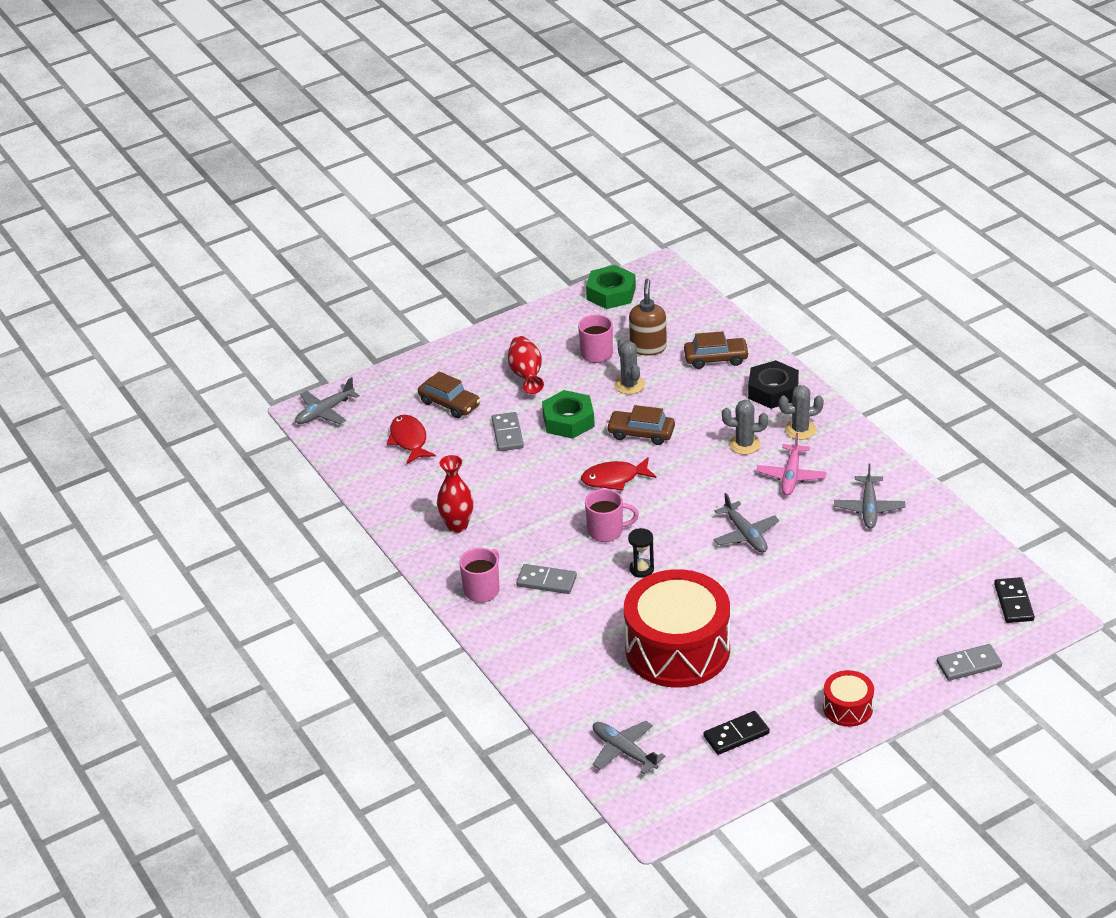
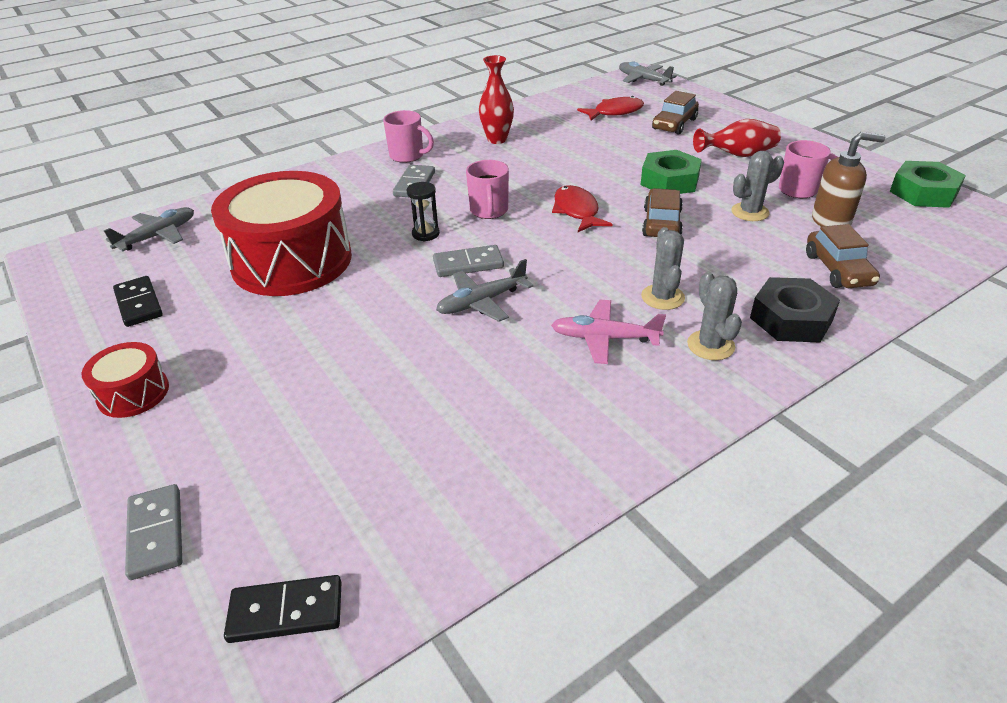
camera: 85 degrees right, 0 degrees up
(507, 434) = (637, 152): grey domino -> grey domino (468, 264)
(869, 508) = (541, 417): grey plane -> none

